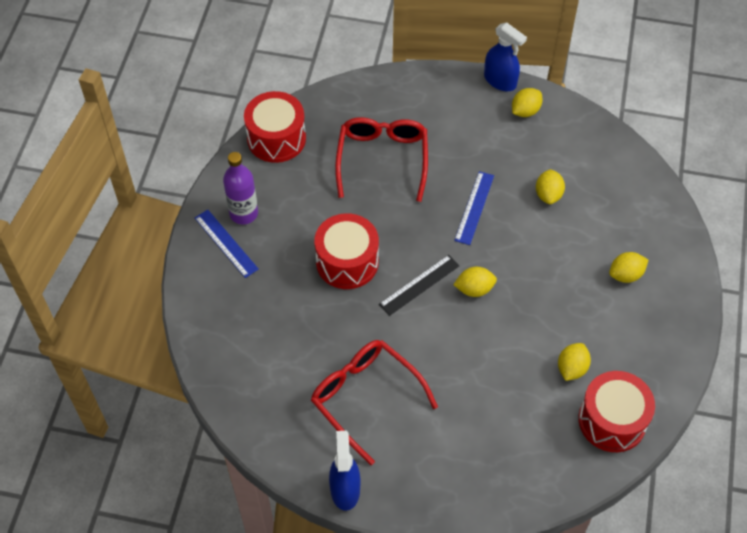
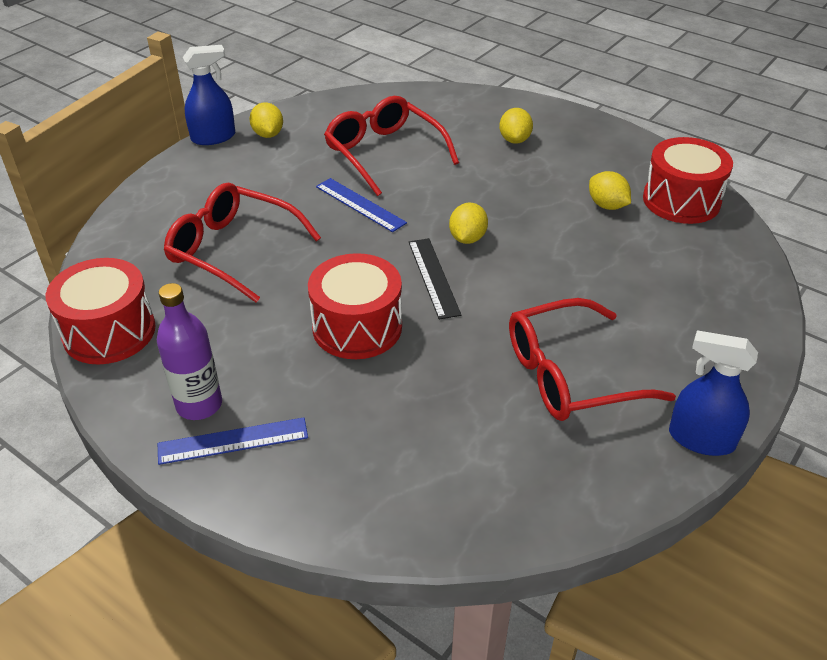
camera: 65 degrees left, 15 degrees down
(548, 195) = (384, 153): yellow lemon -> red glasses

